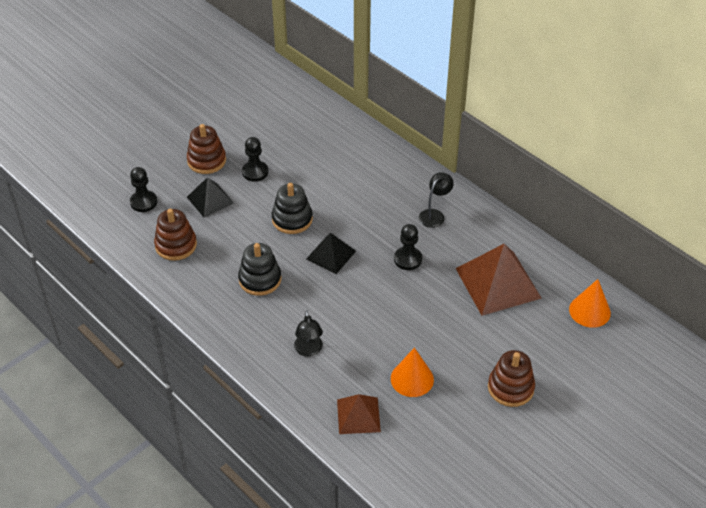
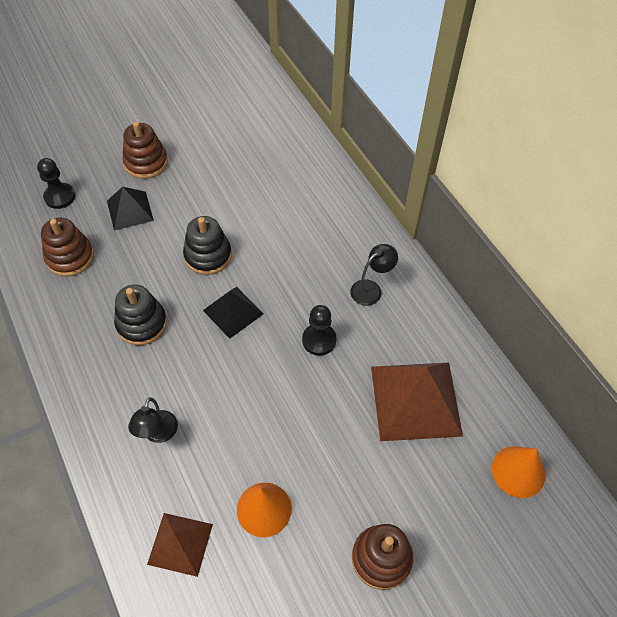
camera: 15 degrees right, 10 degrees up
(255, 172) = (191, 188): black pawn -> none

